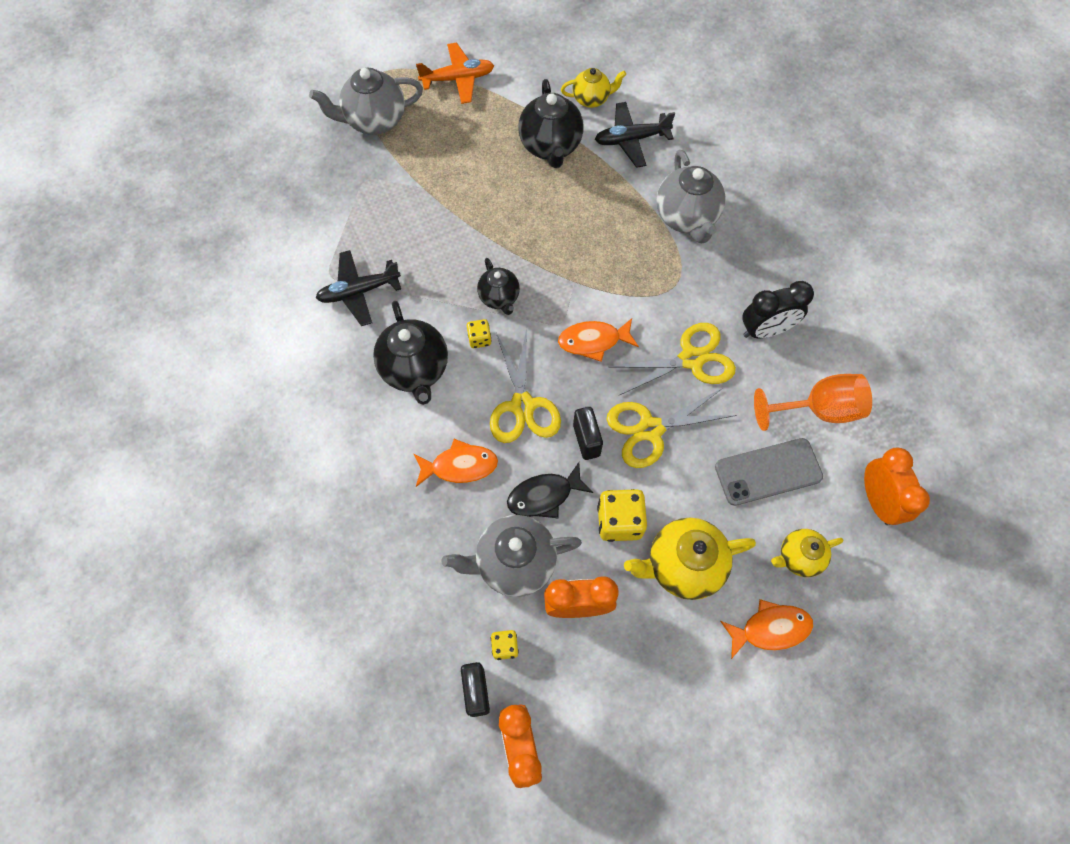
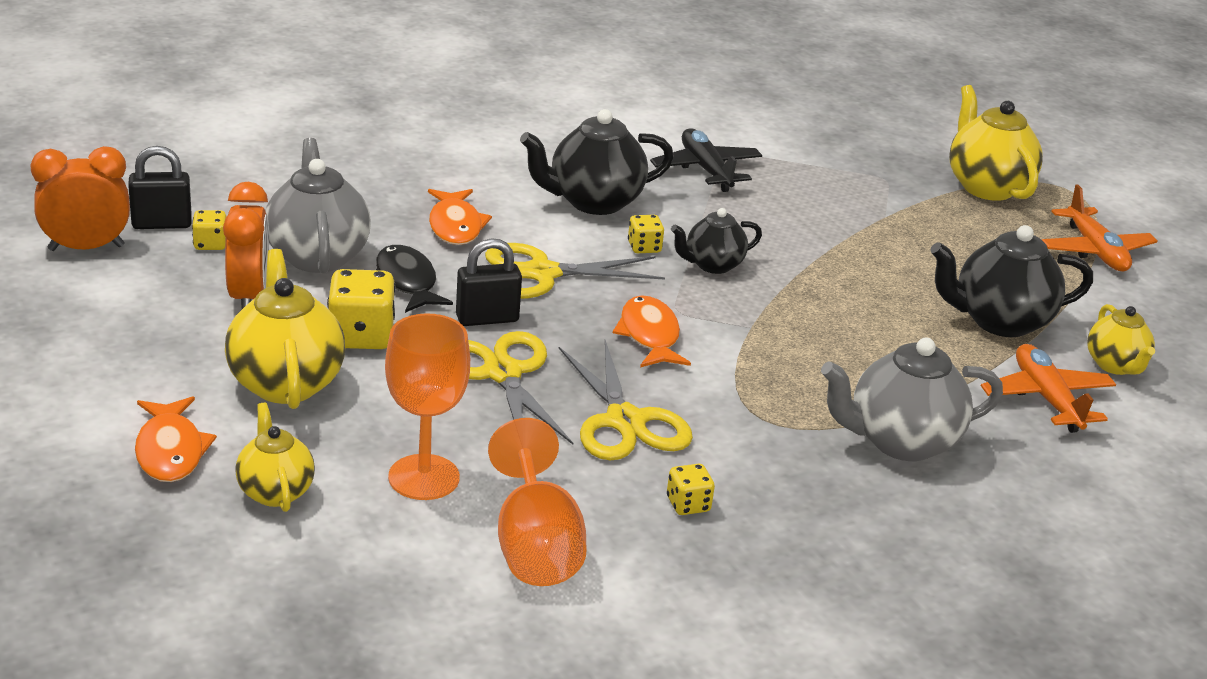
camera: 85 degrees right, 35 degrees down
(374, 121) = (986, 187): grey teapot -> yellow teapot
(631, 139) = (1046, 399): black plane -> orange plane
(765, 330) = (688, 504): black clock -> yellow dice
(768, 472) = (424, 477): grey phone -> orange goblet
(877, 500) = (358, 592): orange clock -> none

